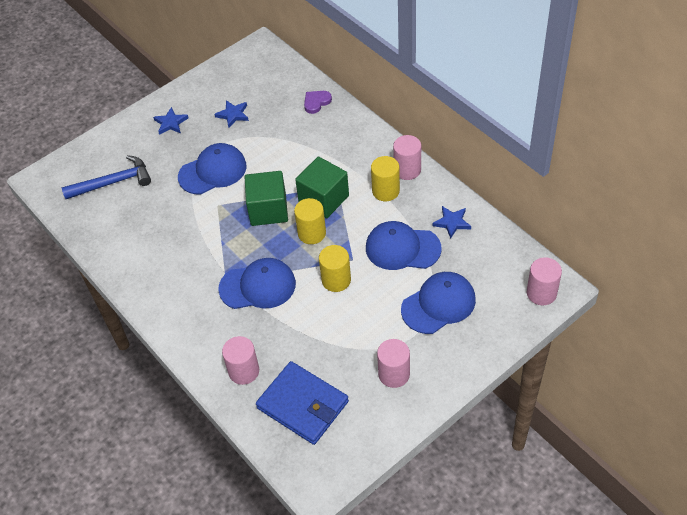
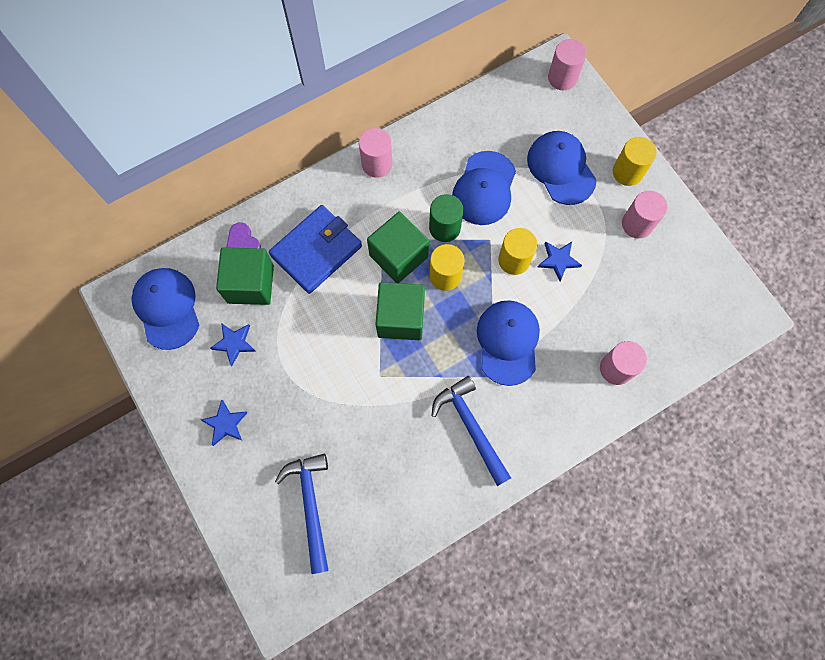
camera: 85 degrees left, 20 degrees up
(180, 271) = (471, 427): none -> blue hammer
(213, 171) = (324, 376): blue cap -> blue cap (167, 308)
(282, 114) = (250, 284): none -> green cube
(303, 405) = (662, 314): blue wallet -> blue wallet (316, 251)
(357, 226) = (444, 228): none -> green cylinder
(385, 191) = (402, 191): yellow cylinder -> yellow cylinder (627, 172)
(452, 222) = (460, 136): blue star -> blue star (558, 260)

